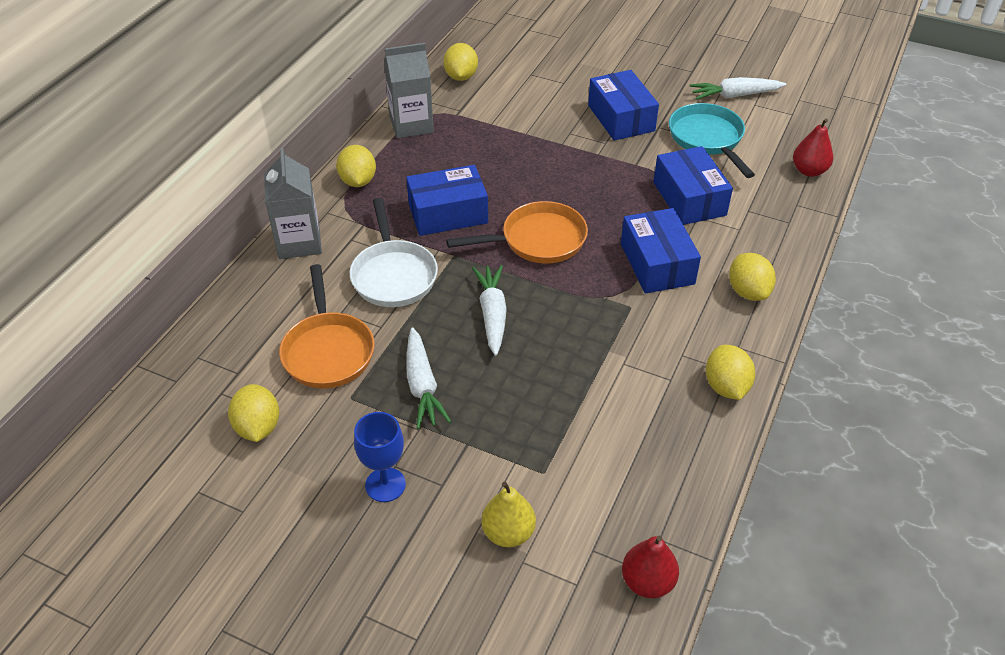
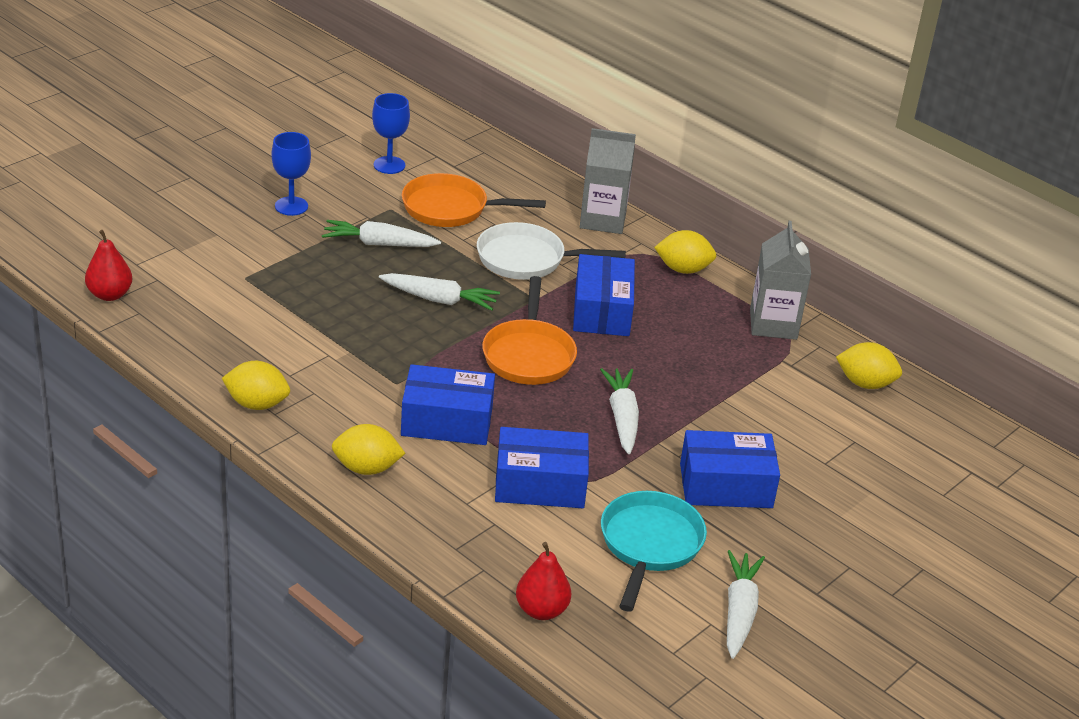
camera: 105 degrees right, 10 degrees down
(258, 427) = (389, 165): yellow lemon -> blue goblet
(508, 533) = (204, 247): yellow pear -> none
(582, 176) = (622, 417): none -> white carrot
(707, 139) = (649, 545): turquoise pan -> turquoise pan turned 75 degrees counterclockwise

